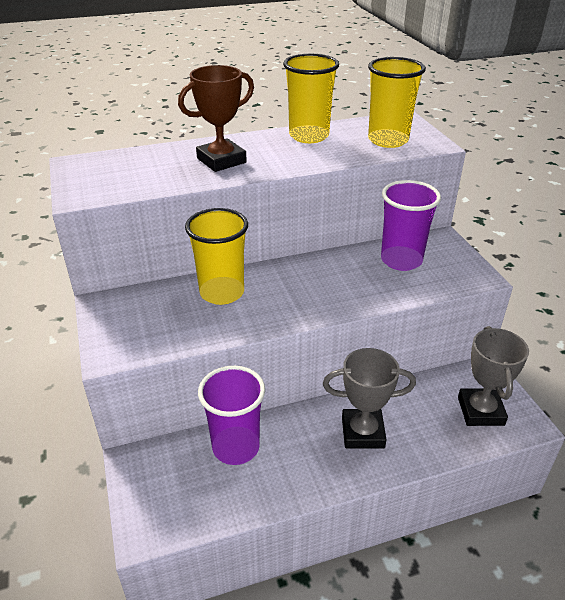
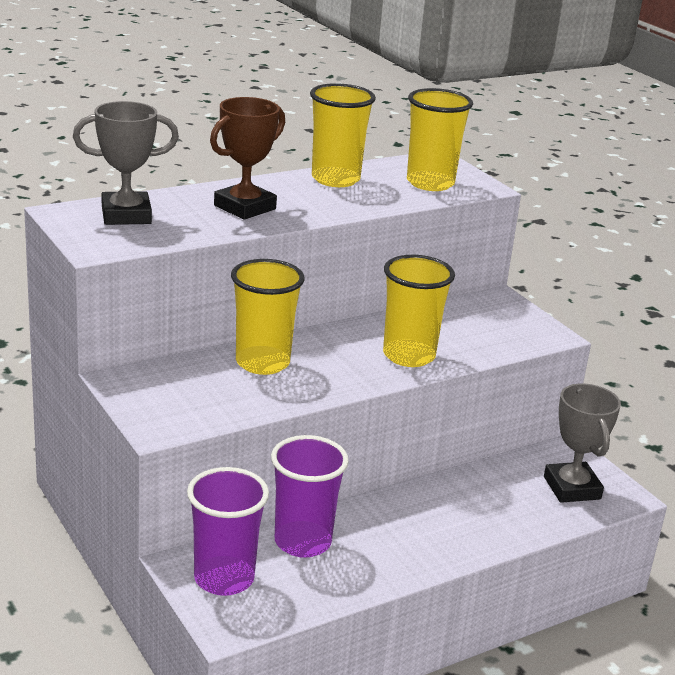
camera: 15 degrees left, 10 degrees down
(346, 292) = (409, 356): none -> yellow cup
(362, 432) = (445, 517): grey trophy -> grey trophy (126, 215)
(401, 260) = (460, 322): purple cup -> purple cup (224, 578)

